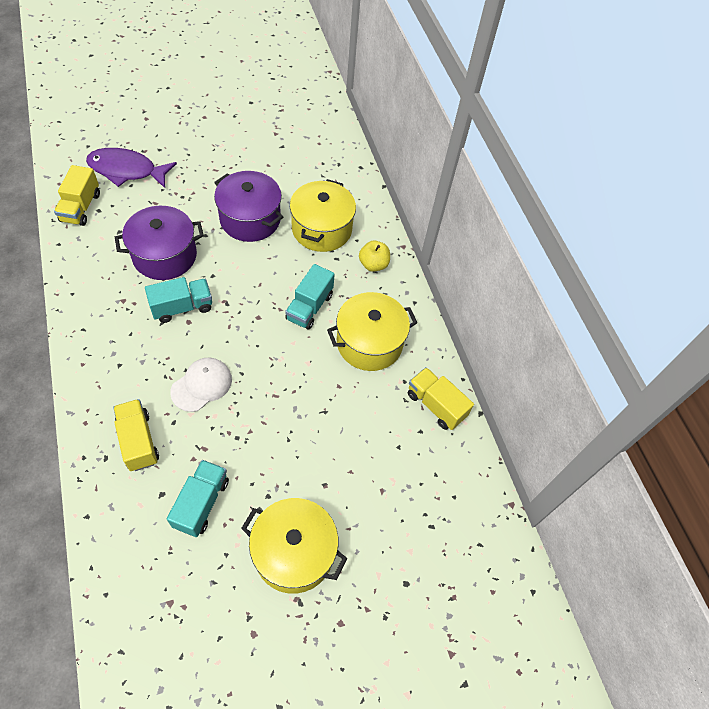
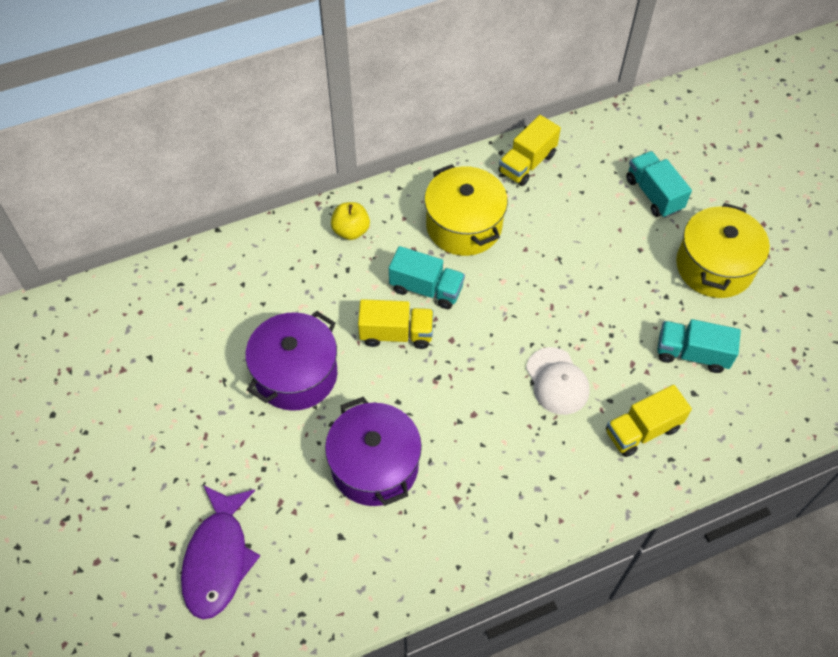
camera: 90 degrees left, 0 degrees up
(81, 207) = (302, 604): yellow truck -> yellow truck (396, 334)
(182, 307) = (454, 425): turquoise truck -> turquoise truck (653, 194)
(202, 385) = (557, 381): white cap -> white cap turned 150 degrees counterclockwise
(322, 229) = (302, 290): yellow pot -> none

